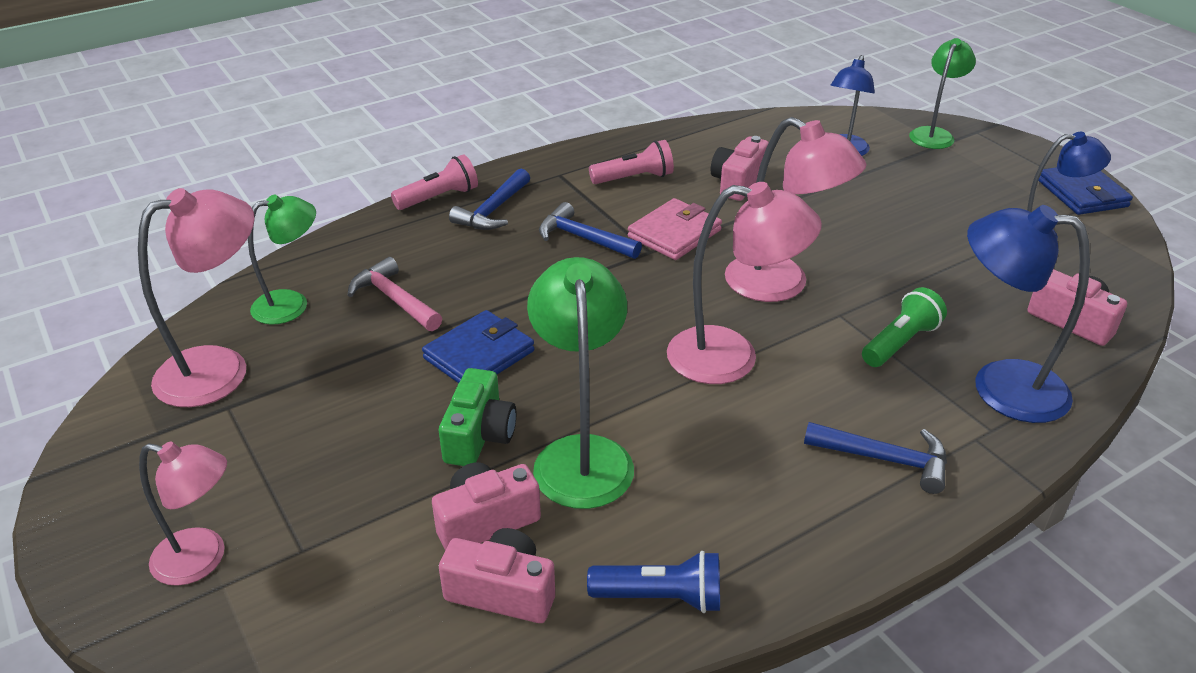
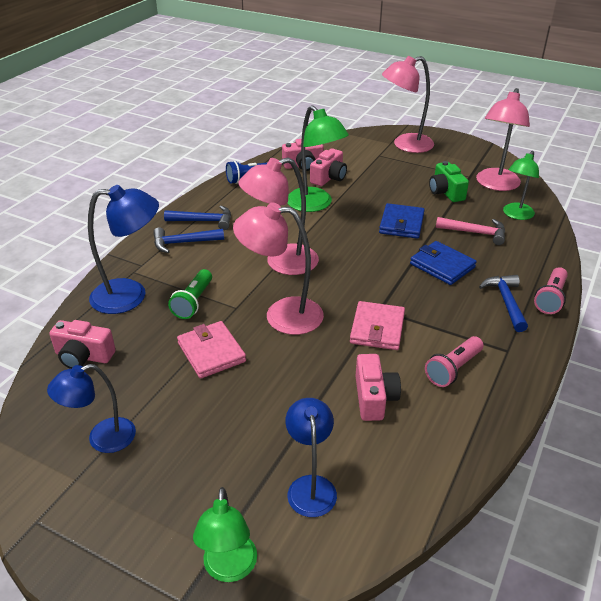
camera: 150 degrees right, 0 degrees up
(202, 559) = (405, 145): pink lamp -> pink lamp, size x1.52
(479, 435) = (362, 198): green camera -> green camera (445, 192)
(583, 238) = (428, 303): blue hammer -> blue hammer (204, 221)
(896, 273) = (211, 352): none -> pink wallet
(1082, 193) = (59, 520): blue wallet -> blue wallet (442, 265)

